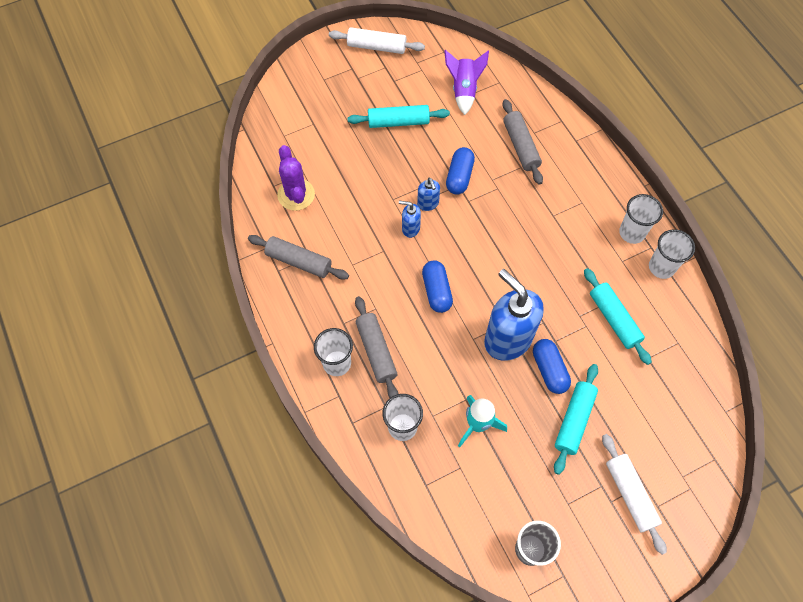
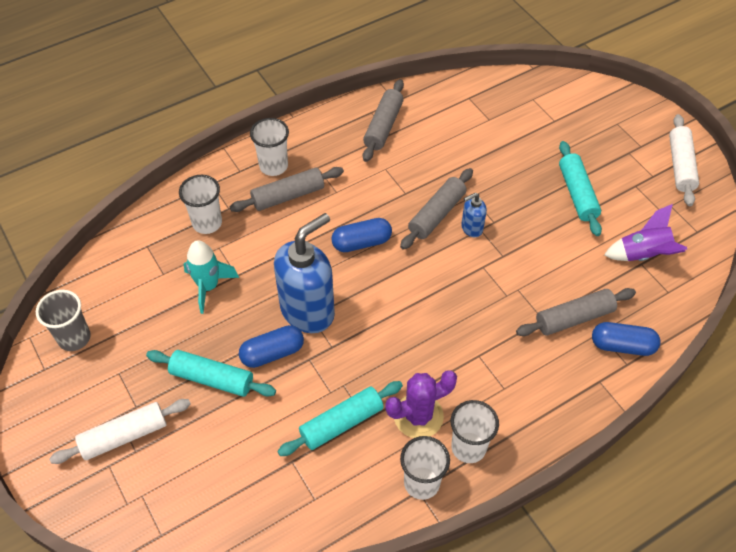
camera: 85 degrees right, 10 degrees down
(296, 195) = (461, 116): purple cactus -> purple cactus (418, 416)
(410, 228) = (436, 214): blue soap dispenser -> grey rolling pin
(459, 176) = (514, 256): blue capsule -> blue capsule (622, 346)

